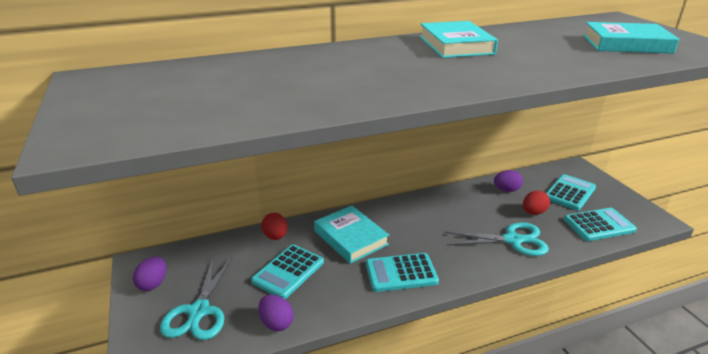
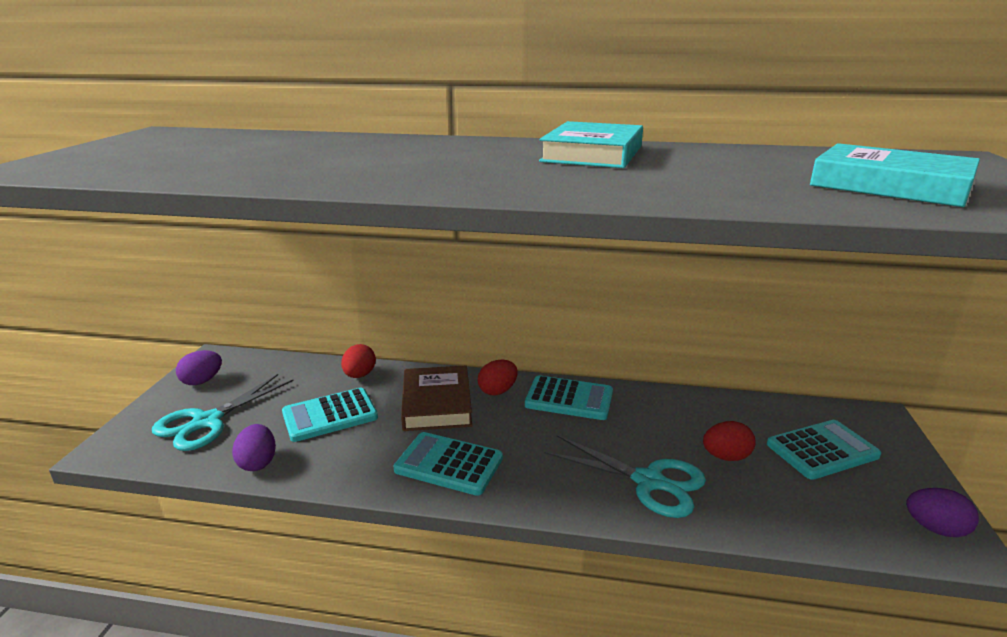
camera: 30 degrees right, 5 degrees down
(350, 238) = (436, 403): turquoise book -> brown book
(379, 216) = (497, 391): none -> red egg
(506, 190) = (714, 414): purple egg -> purple egg (935, 528)
(599, 225) = (826, 513): turquoise calculator -> turquoise calculator (569, 399)

